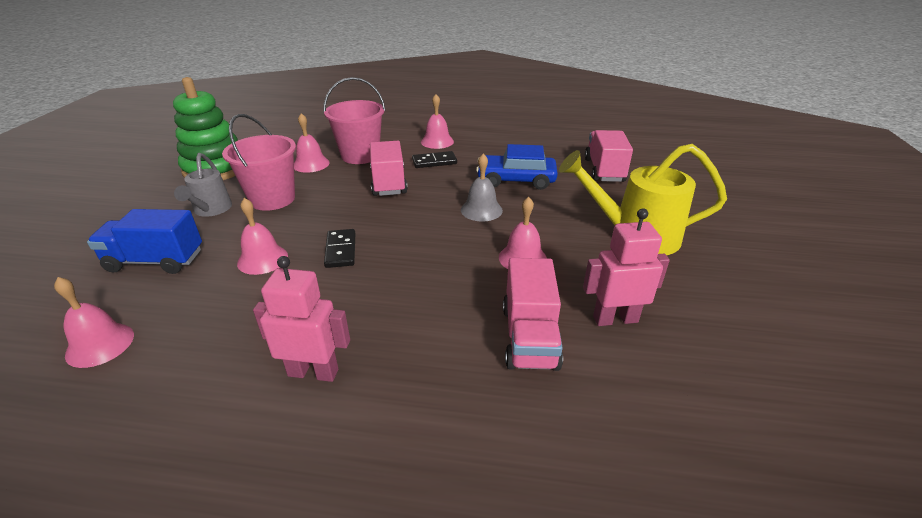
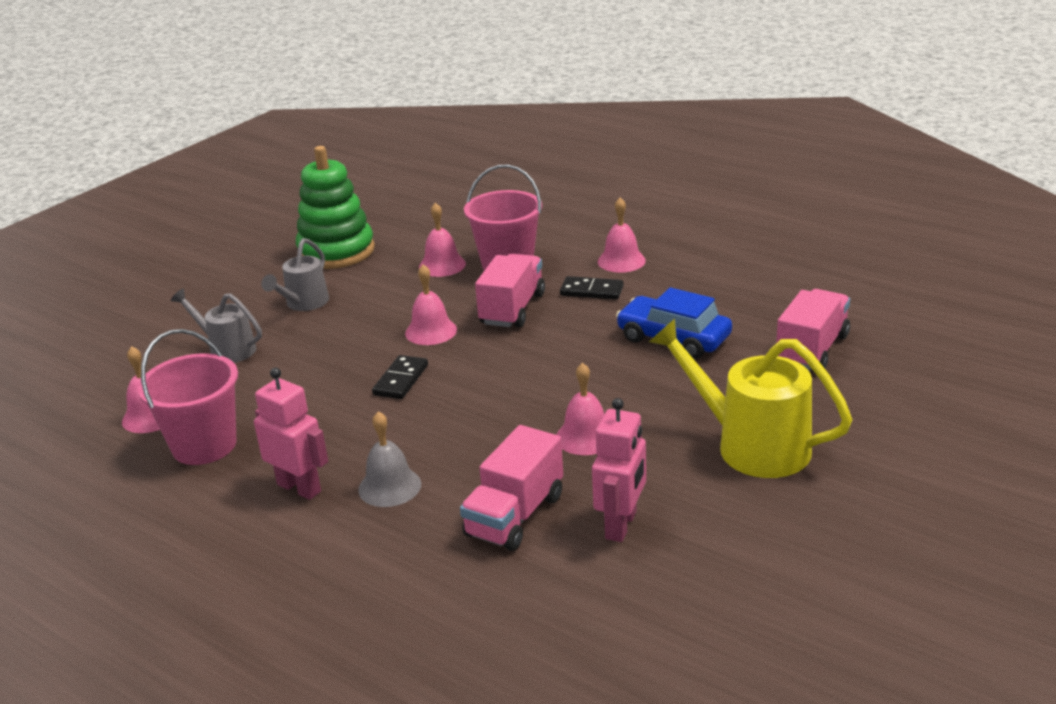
camera: 30 degrees right, 5 degrees down
(155, 261) = (227, 349): blue truck -> grey watering can
(262, 259) = (321, 371): pink bell -> pink bell (431, 331)
(272, 199) = (371, 303): pink bucket -> pink bucket (204, 445)
(481, 210) = (592, 369): grey bell -> grey bell (389, 486)
(615, 319) = (621, 525): pink robot -> pink robot turned 90 degrees clockwise

